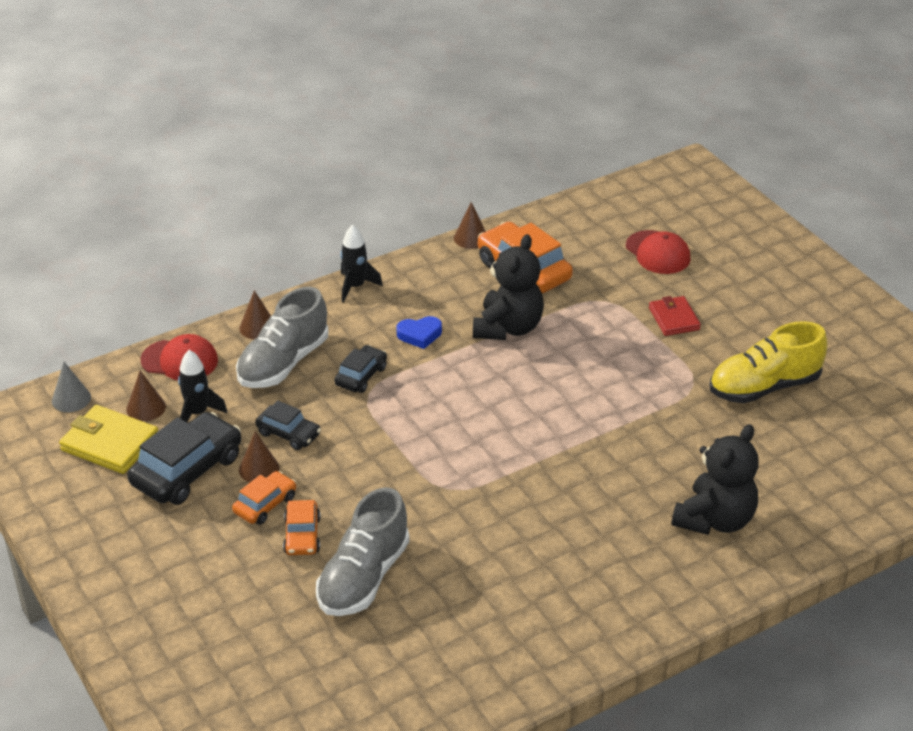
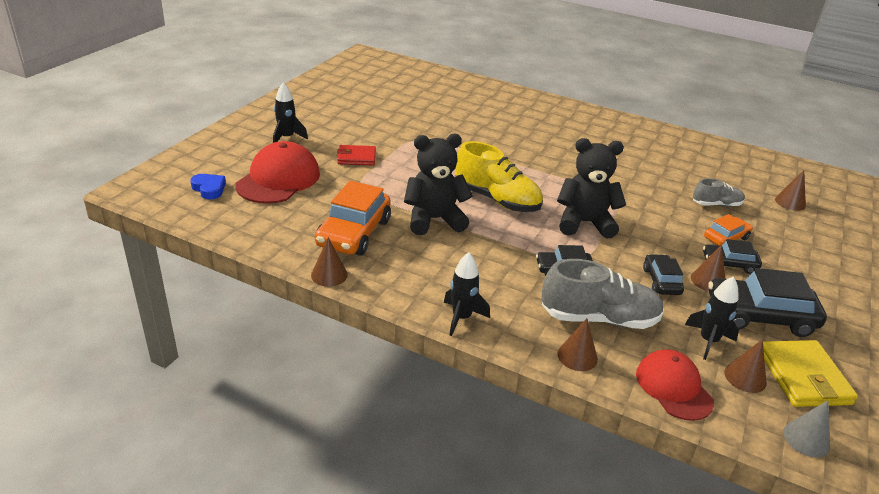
camera: 125 degrees left, 5 degrees down
(265, 504) = (729, 264): orange car -> black car
(308, 663) = (790, 202): none -> brown cone
(363, 577) = (716, 204): grey shoe -> grey shoe, size x0.56
(419, 335) = (486, 258): blue heart -> blue heart (209, 189)
(658, 253) = (278, 179): red cap -> red cap, size x1.50
(674, 319) = (356, 157): red wallet -> red wallet turned 45 degrees clockwise
(715, 520) = (522, 114): black teddy bear -> black teddy bear (584, 223)
(754, 282) = (287, 138): none -> black rocket
(764, 387) = (396, 118): yellow shoe -> yellow shoe (497, 200)

